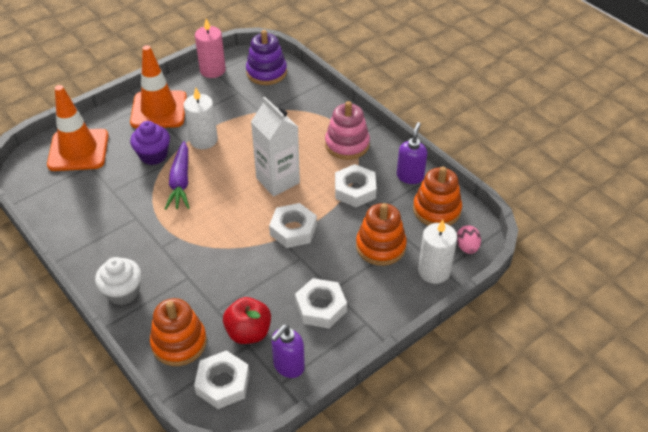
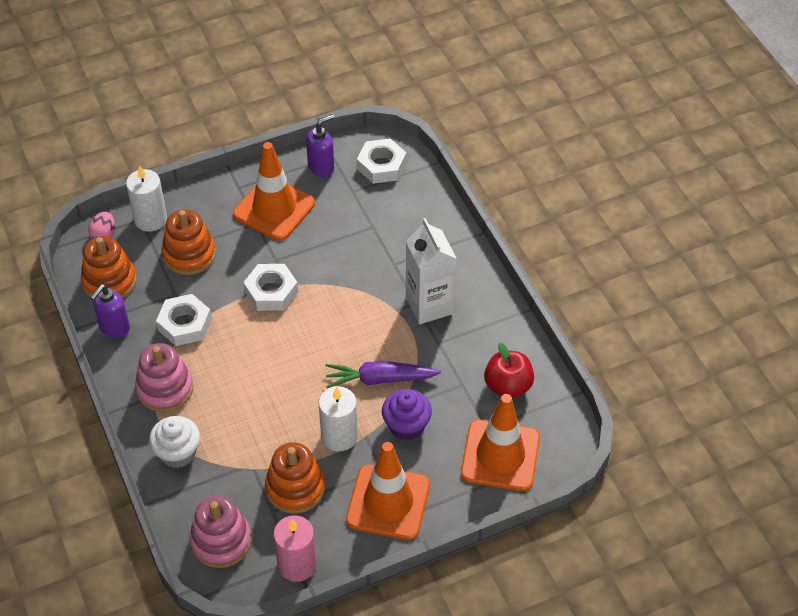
camera: 165 degrees left, 5 degrees up
(123, 292) = (460, 262): white cupcake -> white cupcake (178, 453)
(179, 343) = (413, 205): orange stacking toy -> orange stacking toy (295, 488)
(180, 182) = (380, 379): purple carrot -> purple carrot turned 105 degrees counterclockwise
(248, 332) = (348, 201): red apple -> red apple (508, 386)
(266, 72) = (221, 541): purple stacking toy -> pink stacking toy
(277, 180) = (267, 356): white carton -> white carton (429, 305)
(320, 307) = (274, 209): white nut -> orange traffic cone

